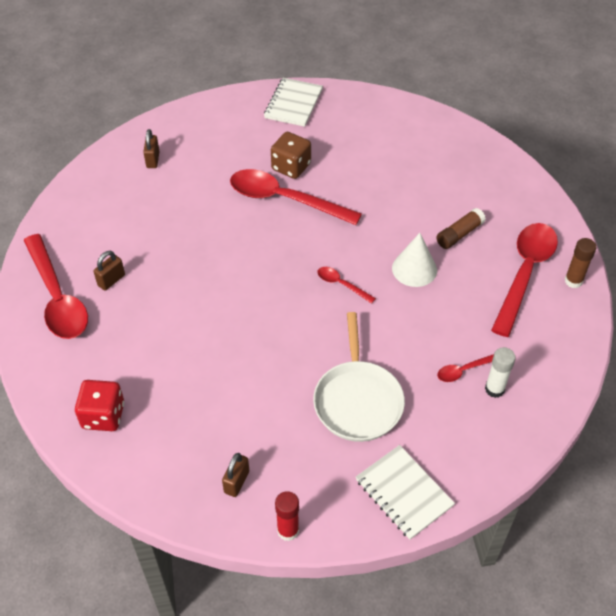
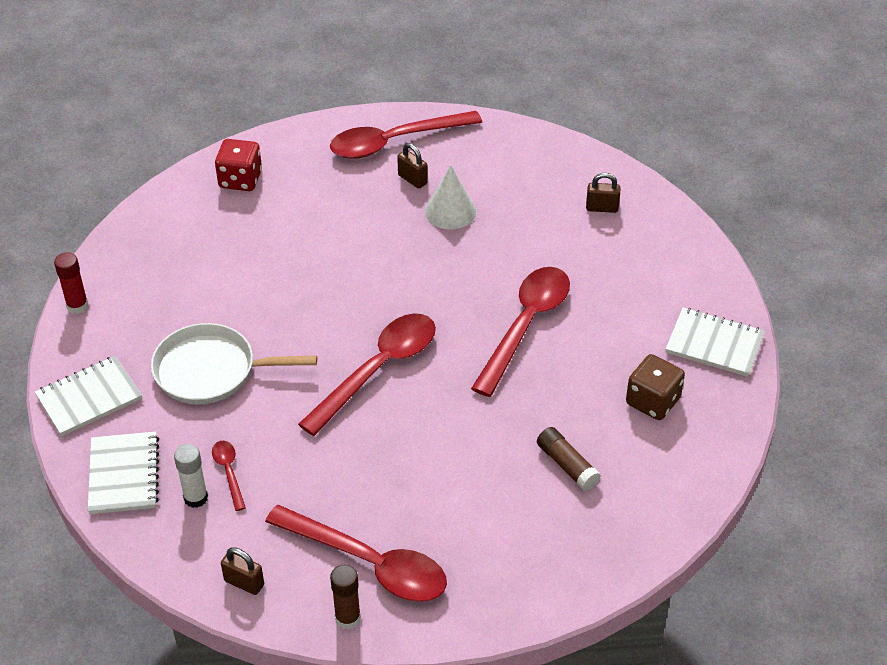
camera: 95 degrees right, 5 degrees down
(236, 482) = (140, 271): brown padlock -> brown padlock (244, 583)
(291, 167) = (586, 335): brown dice -> brown dice (653, 401)
(341, 284) = (378, 370): red spoon -> red spoon, size x2.24
(414, 269) = (393, 444): white cone -> white cone (450, 211)
(459, 234) = (448, 500): brown glue stick -> brown glue stick (567, 465)
(483, 446) = (124, 475): none -> white notebook

